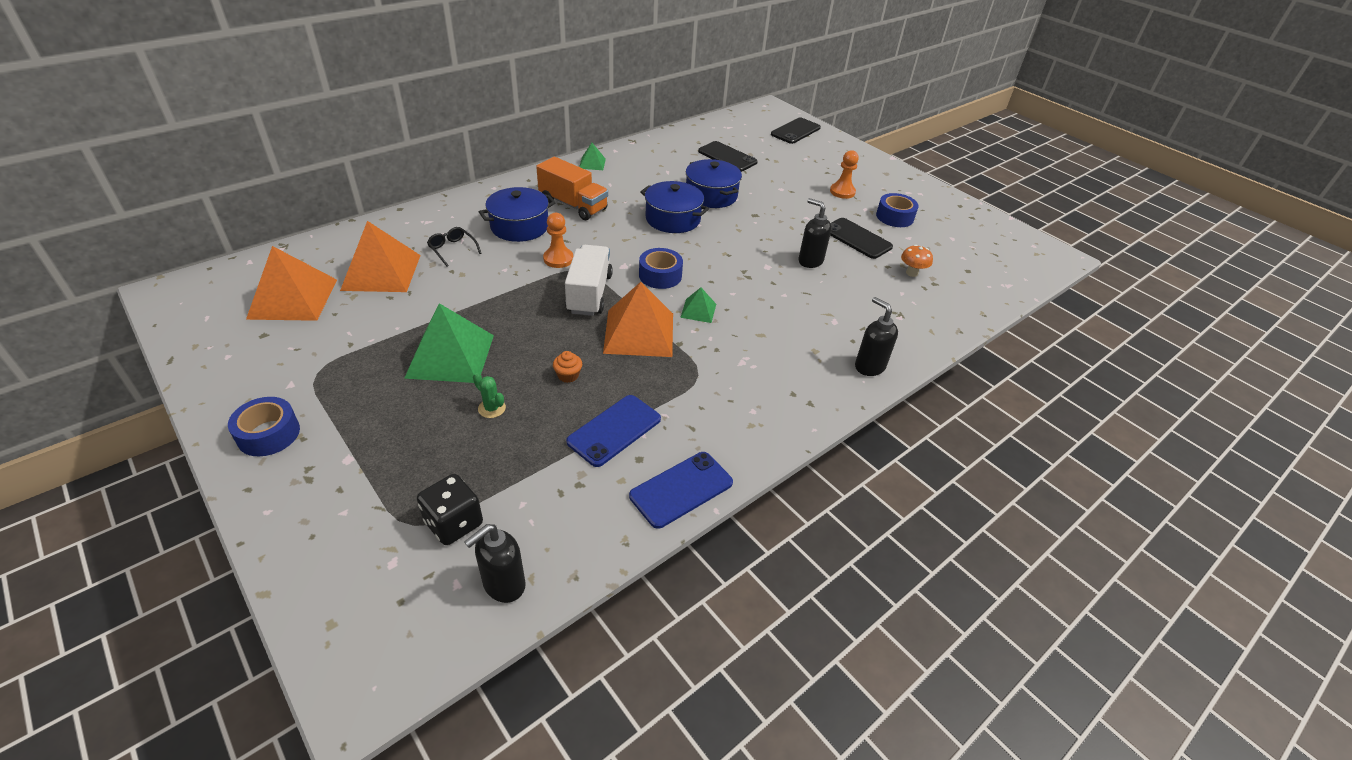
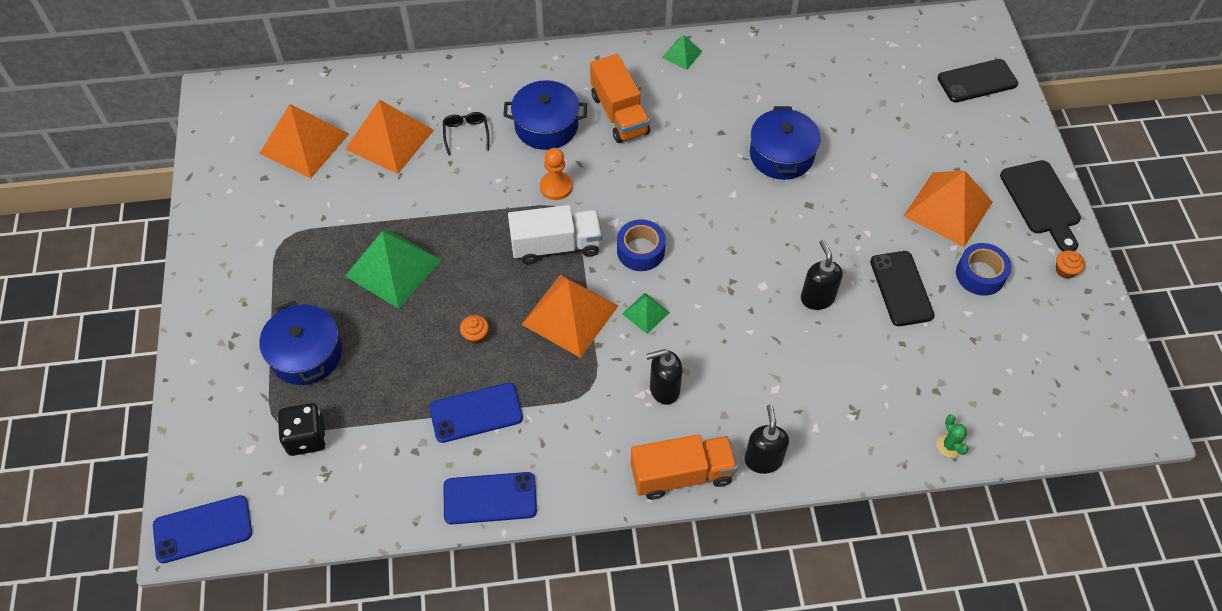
camera: 35 degrees right, 15 degrees up
(268, 434) = (223, 288): blue tape -> none
(382, 670) = (203, 529): none -> blue phone
(492, 408) = (393, 341): green cactus -> green cactus (949, 445)
(503, 585) = (310, 508): black soap dispenser -> black soap dispenser (664, 389)
(589, 294) = (556, 246): white truck -> white truck turned 45 degrees clockwise
(673, 219) = (711, 175): blue pot -> blue pot (306, 354)
(727, 157) = (849, 98): black phone -> none
(822, 401) = (681, 474): none -> orange truck
(842, 192) = (948, 209): orange pawn -> orange pyramid
(890, 173) = (1042, 201): none -> black cutting board
(911, 273) = (922, 365): orange mushroom -> none
(938, 200) = (1065, 270): none -> orange cupcake

